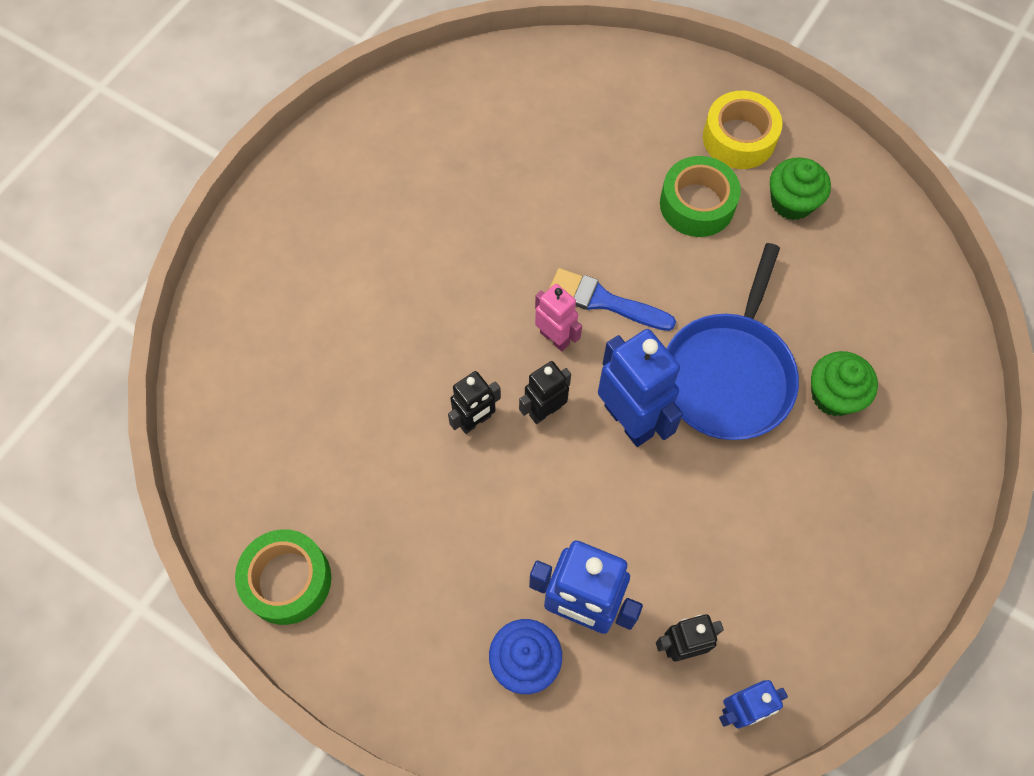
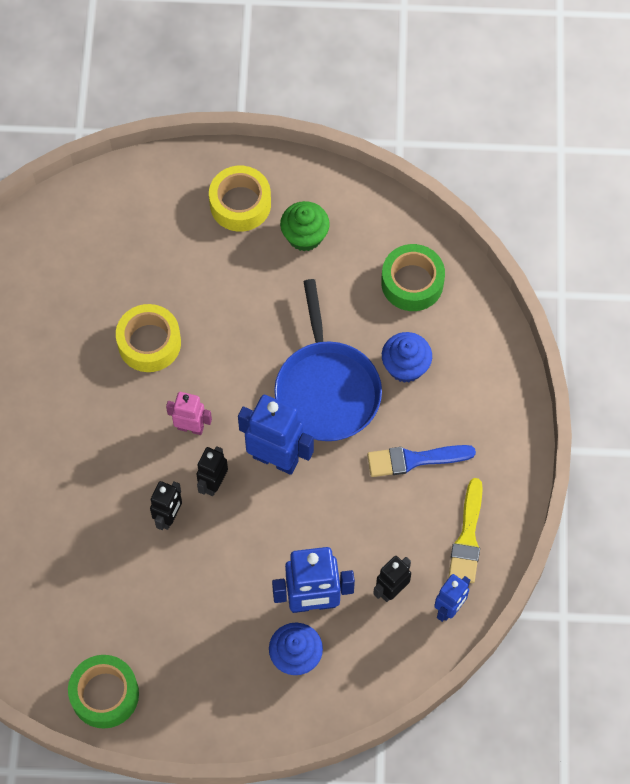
camera: 30 degrees left, 0 degrees up
(562, 229) = (149, 343): none -> yellow tape
(604, 301) = (210, 382): blue brush -> blue brush (414, 460)
(697, 204) = (237, 273): green tape -> green tape (412, 283)
(807, 634) = (467, 537): none -> yellow brush
(833, 395) = (405, 366): green cupcake -> blue cupcake

